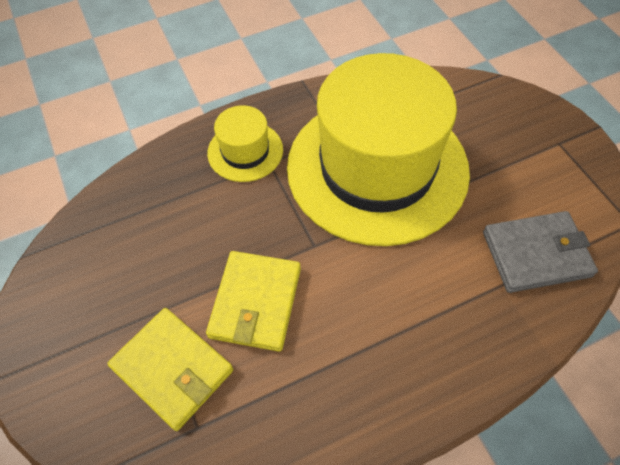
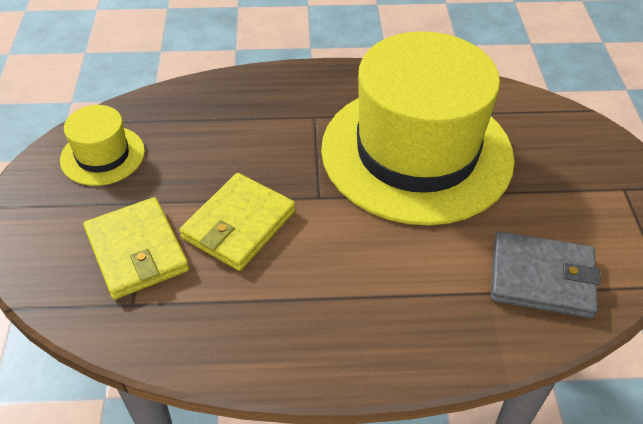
camera: 20 degrees right, 10 degrees down
(245, 151) = (297, 101): yellow hat -> yellow hat (102, 155)

